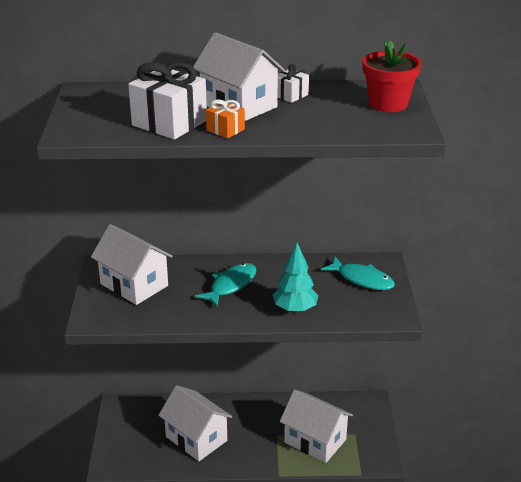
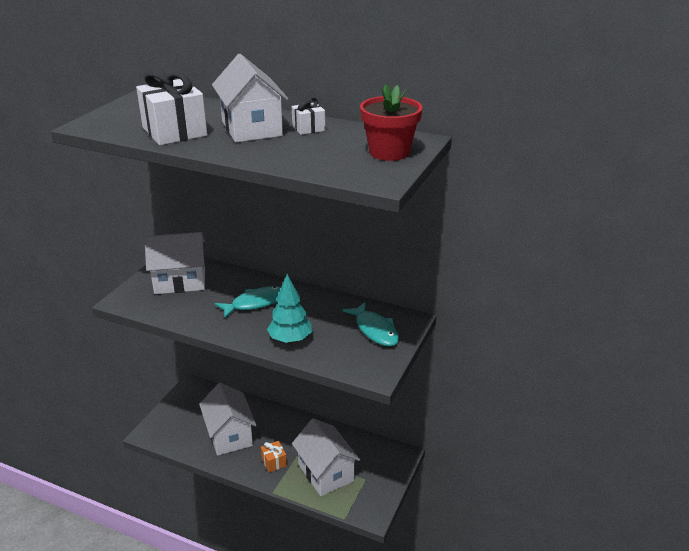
camera: 25 degrees right, 0 degrees up
(134, 285) = (180, 281): white house -> white house turned 75 degrees counterclockwise
(225, 130) = (212, 146): orange gift -> orange gift (274, 462)

